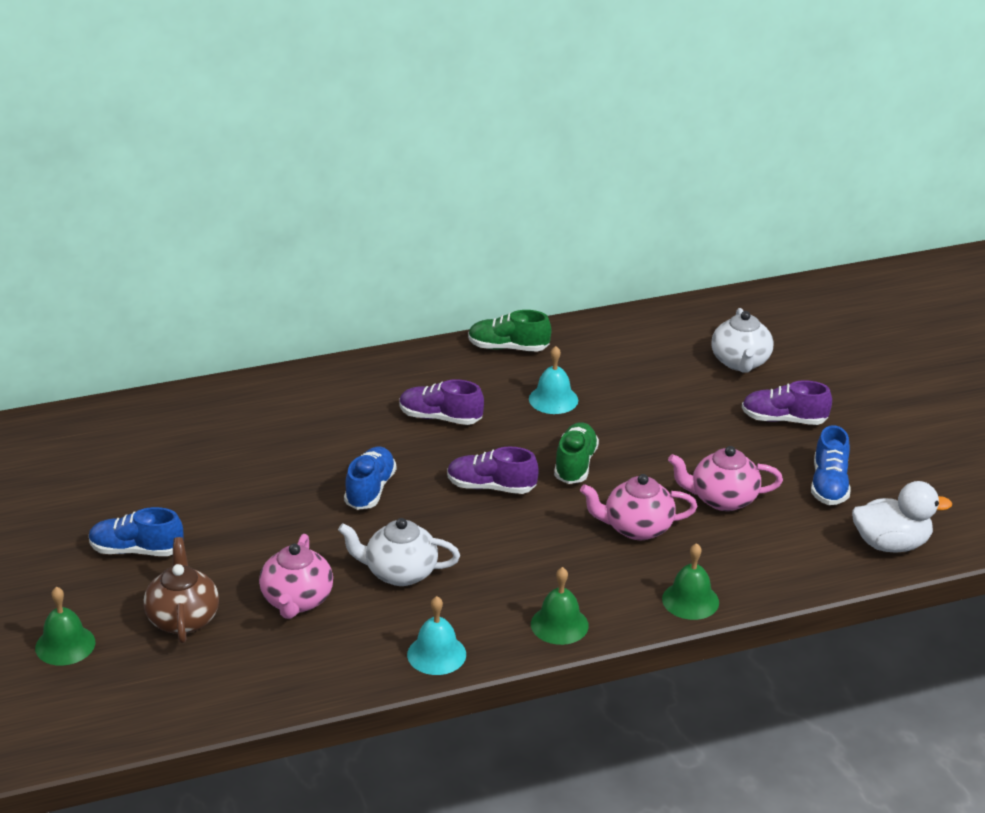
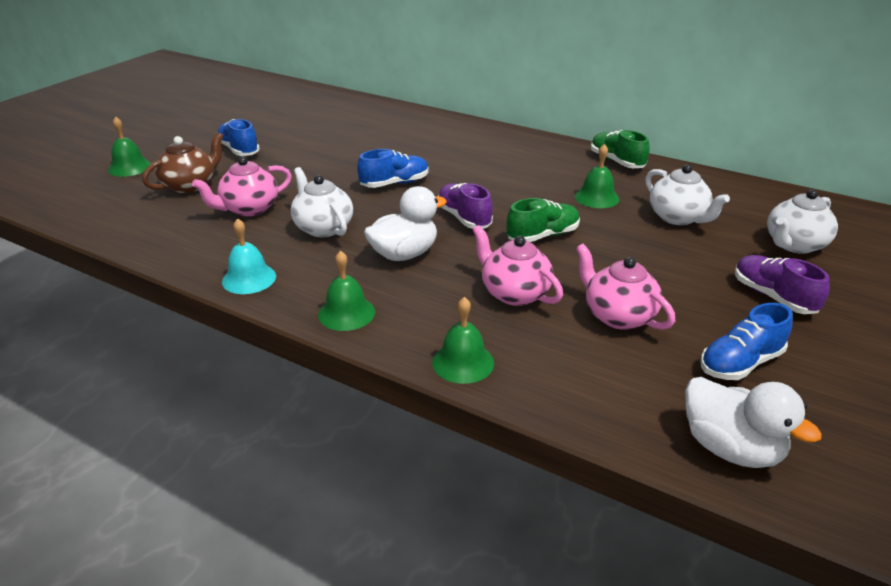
camera: 50 degrees right, 0 degrees up
(440, 418) = (504, 173): purple shoe -> none
(508, 551) = (404, 254): none -> white duck
(553, 399) = (596, 197): turquoise bell -> green bell
(637, 383) = (678, 217): none -> white teapot

